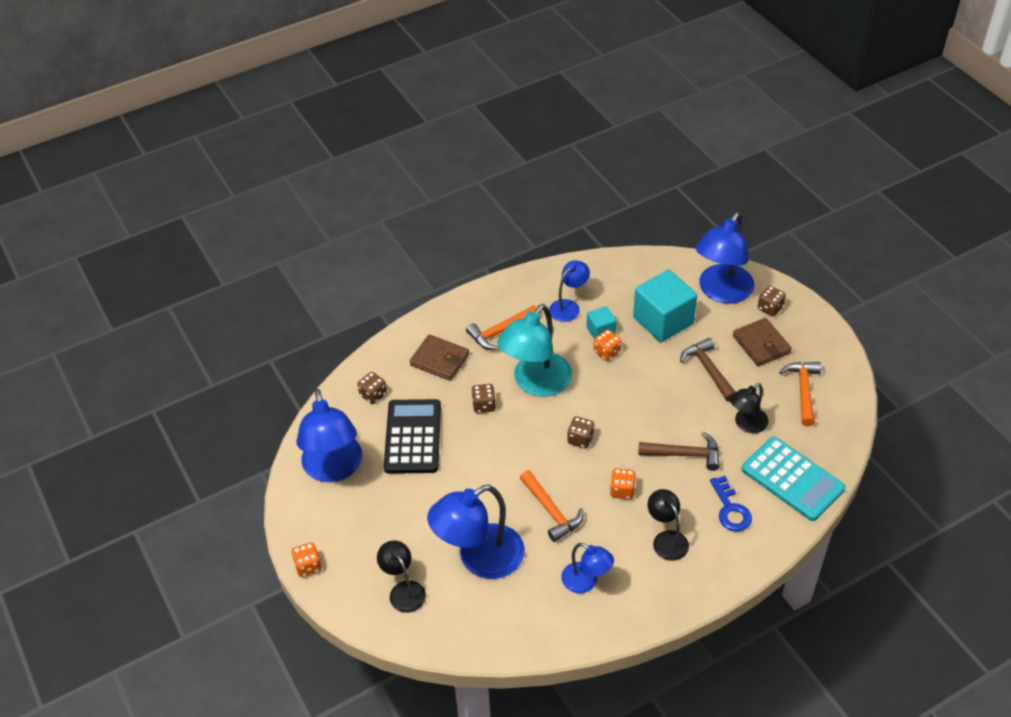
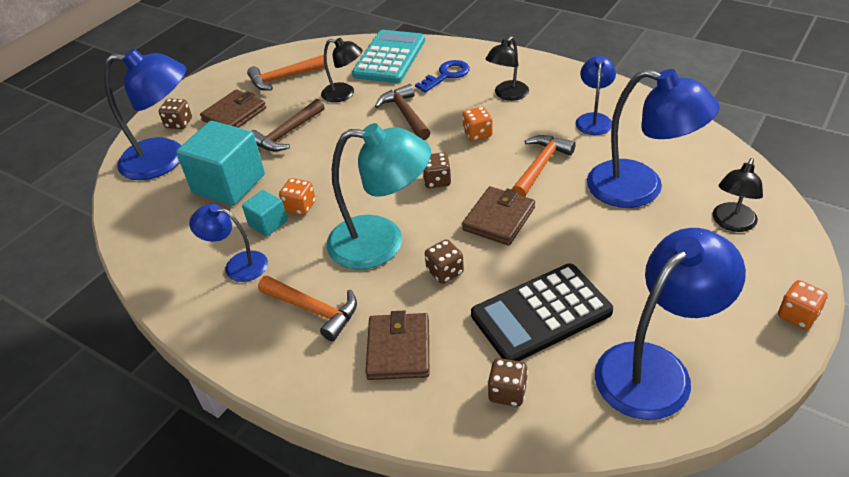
camera: 115 degrees left, 5 degrees down
(512, 456) = (499, 219): none -> brown wallet

